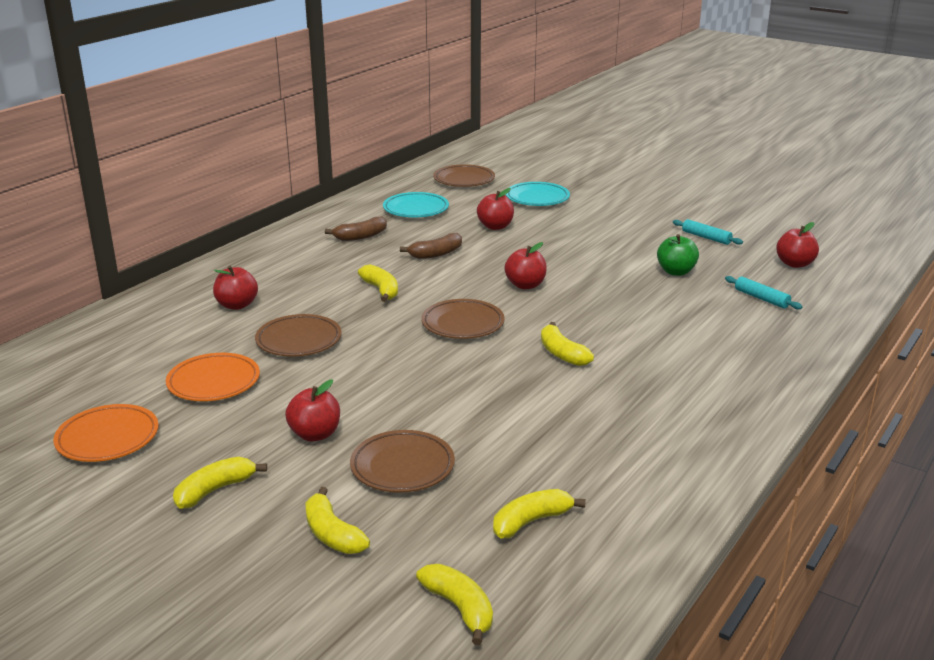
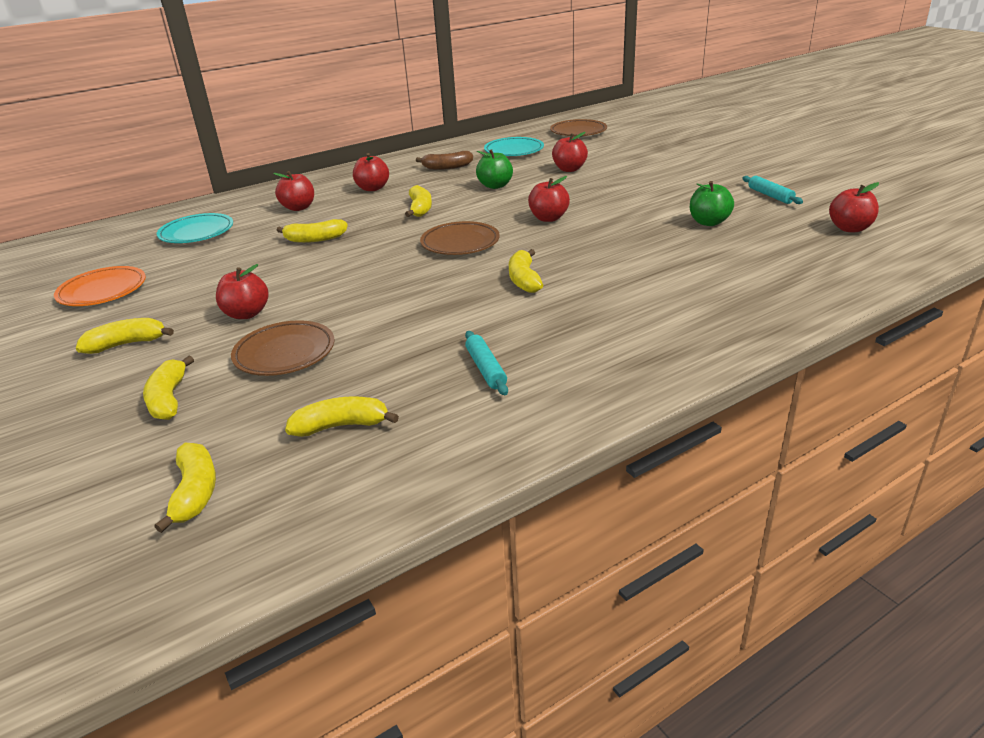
camera: 25 degrees right, 5 degrees up
(213, 382) = (219, 262): orange plate -> none
(299, 340) = (315, 239): brown plate -> yellow banana
(301, 271) = (372, 188): none -> red apple
(436, 254) = (495, 186): brown banana -> green apple
(537, 198) = (630, 150): turquoise plate -> turquoise plate (197, 233)
(761, 298) = (781, 256): turquoise rolling pin -> turquoise rolling pin (485, 369)

